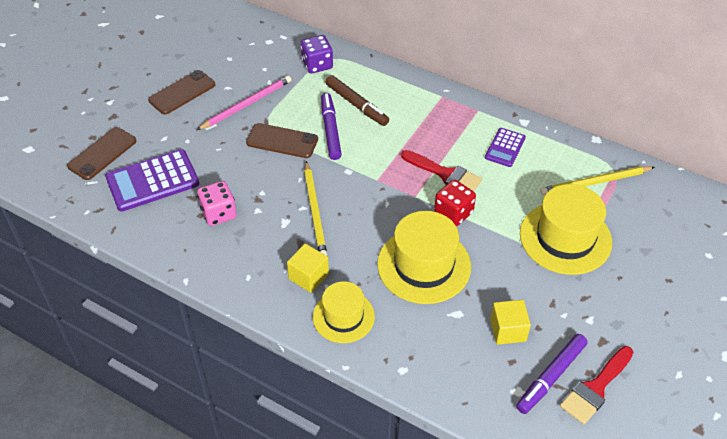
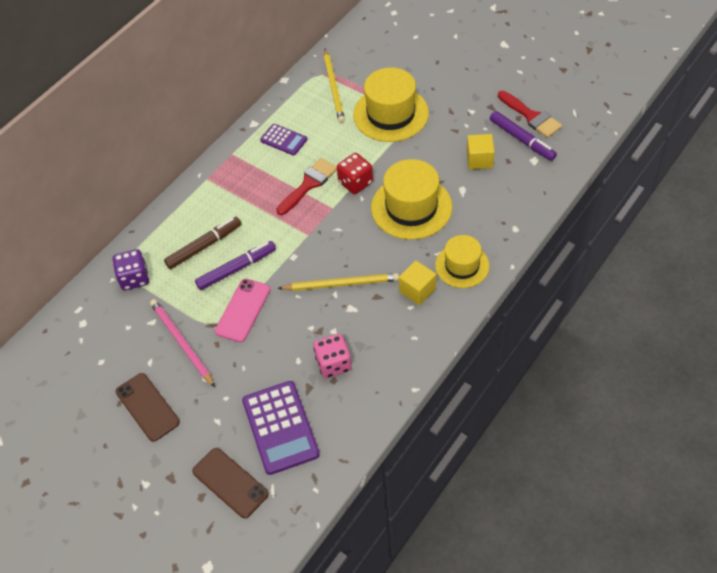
camera: 80 degrees left, 5 degrees up
(282, 141) = (243, 310): brown phone -> pink phone
(330, 130) = (236, 269): purple marker -> purple marker turned 150 degrees clockwise

